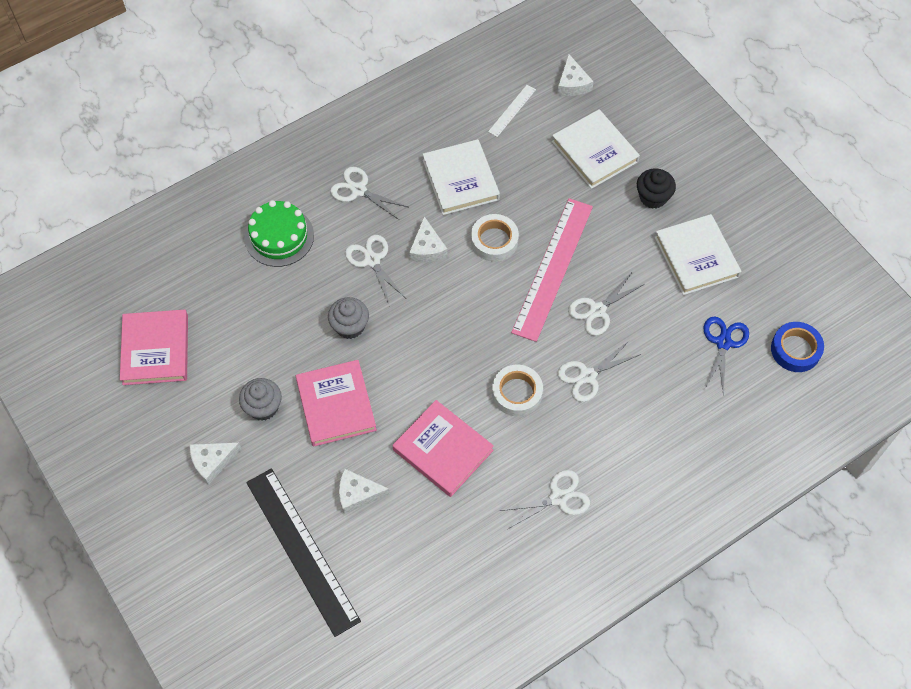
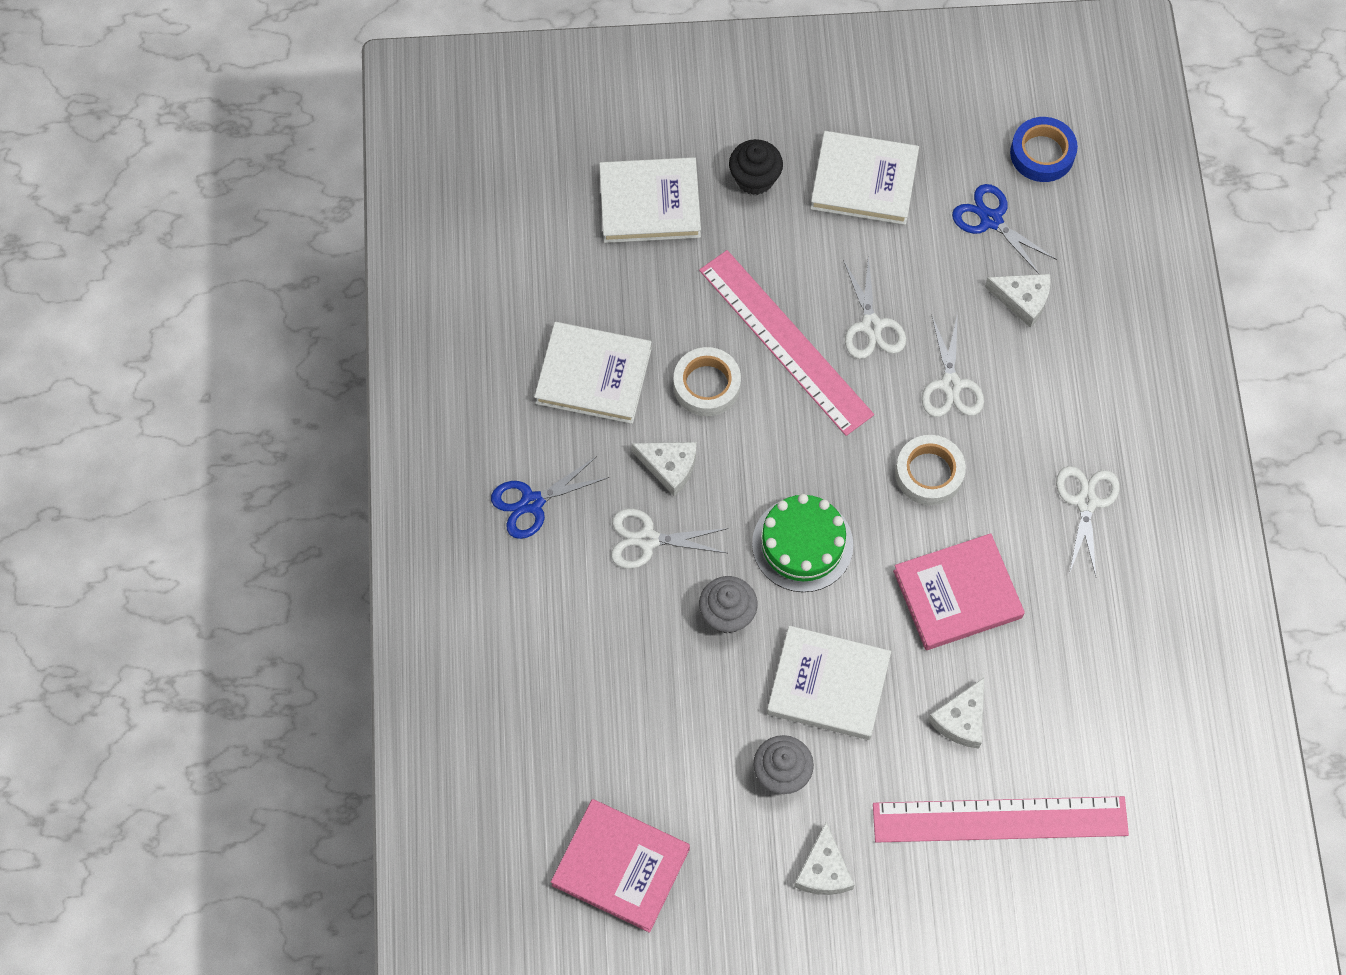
camera: 60 degrees left, 5 degrees up
(279, 236) = (542, 633): green cake -> green cake (802, 544)
(302, 550) = (1000, 819): black ruler -> pink ruler
(336, 405) = (828, 685): pink book -> white book
(358, 190) = (532, 503): white scissors -> blue scissors
(512, 110) = (528, 261): white ruler -> none
(572, 83) = (532, 171): white cheese -> white cheese (1022, 300)

